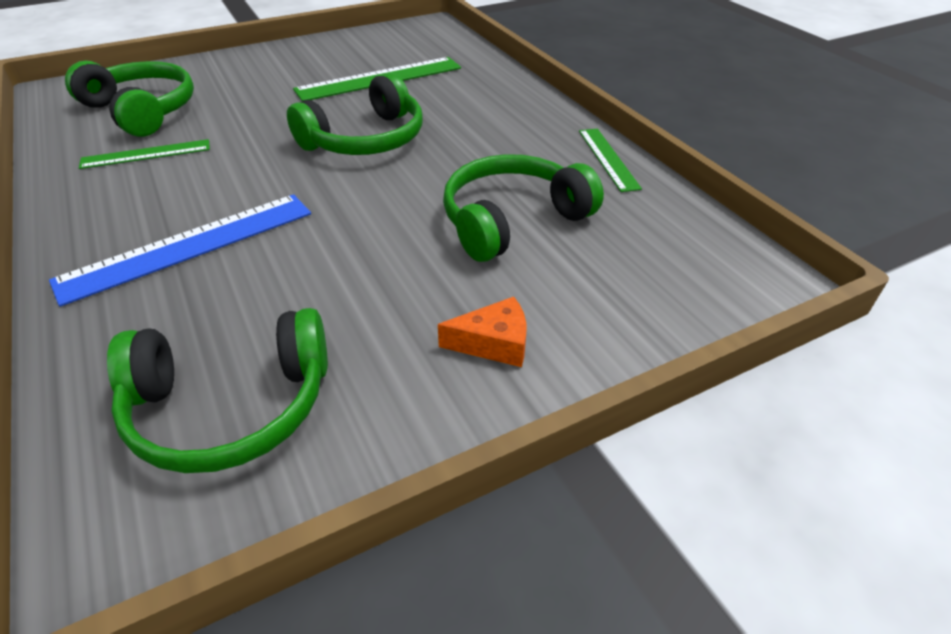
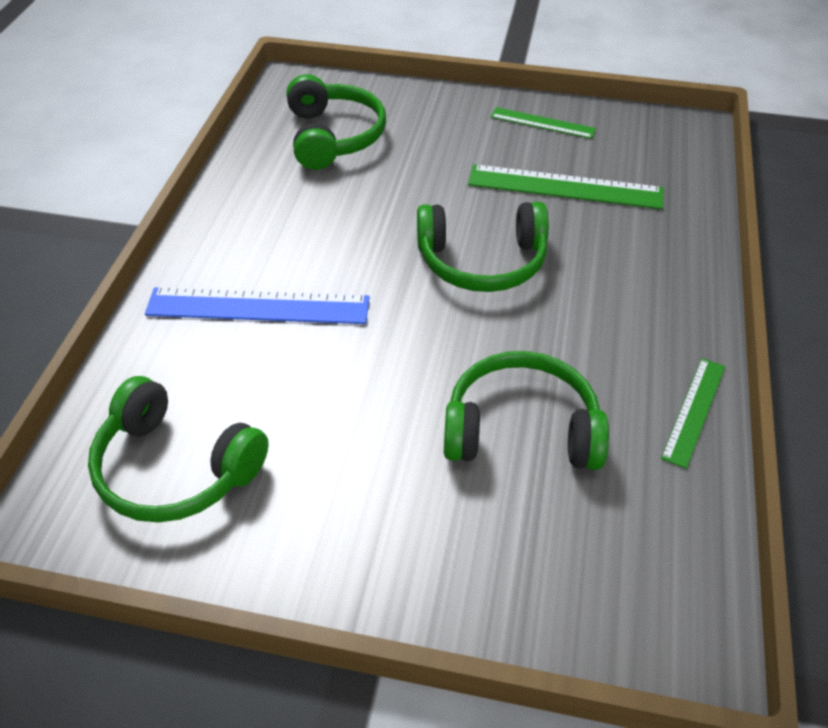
camera: 40 degrees right, 5 degrees up
(146, 154) = (300, 190): green ruler -> green ruler (542, 123)
(494, 343) = (384, 539): orange cheese -> none

